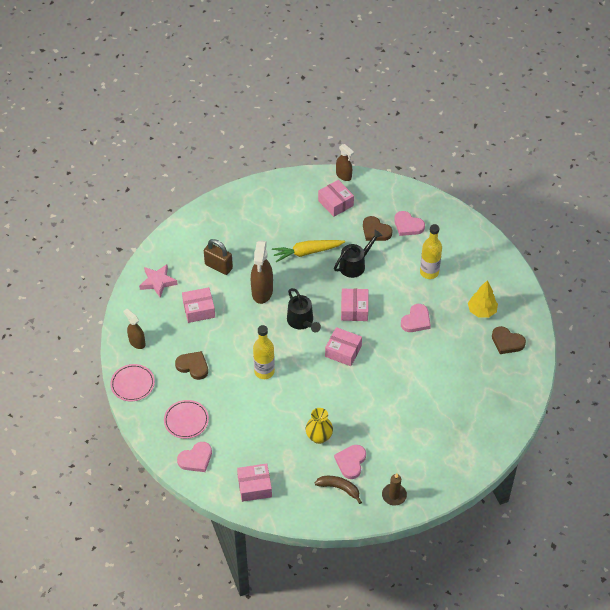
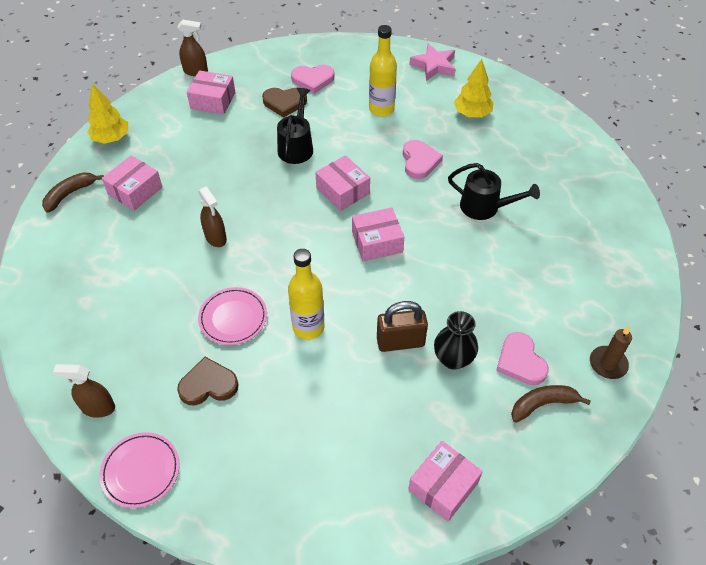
camera: 40 degrees left, 0 degrees up
(158, 282) = (63, 310): pink star -> pink star (434, 66)
(186, 420) = (265, 465): pink plate -> pink plate (233, 318)
(196, 459) = (329, 510): pink heart -> none
(199, 309) = (151, 308): pink box -> pink box (135, 191)
(210, 216) = (70, 194): none -> brown banana
(218, 266) = (132, 242): brown padlock -> brown padlock (400, 342)
(259, 193) = (111, 138): none -> yellow tree
(262, 292) = (216, 238): brown spray bottle -> brown spray bottle, size x0.61
(302, 322) = (297, 241): black watering can -> black watering can (485, 207)
(307, 252) = (229, 165): yellow carrot -> none
(319, 437) = (453, 359): yellow vase -> black vase
(507, 342) = (528, 127): brown heart -> none

